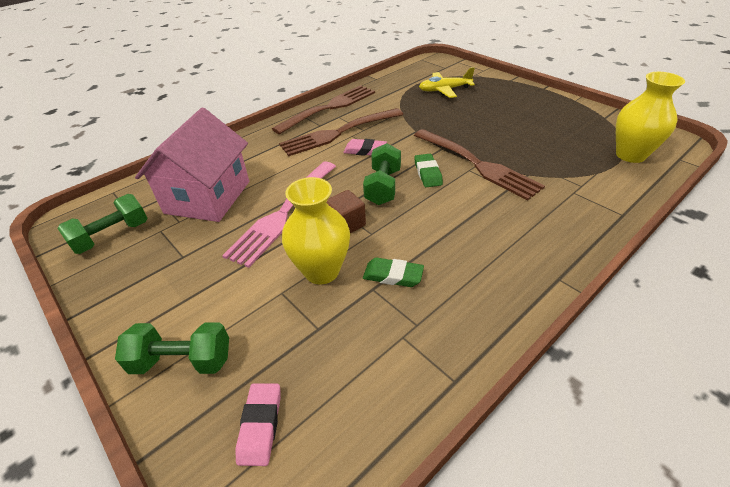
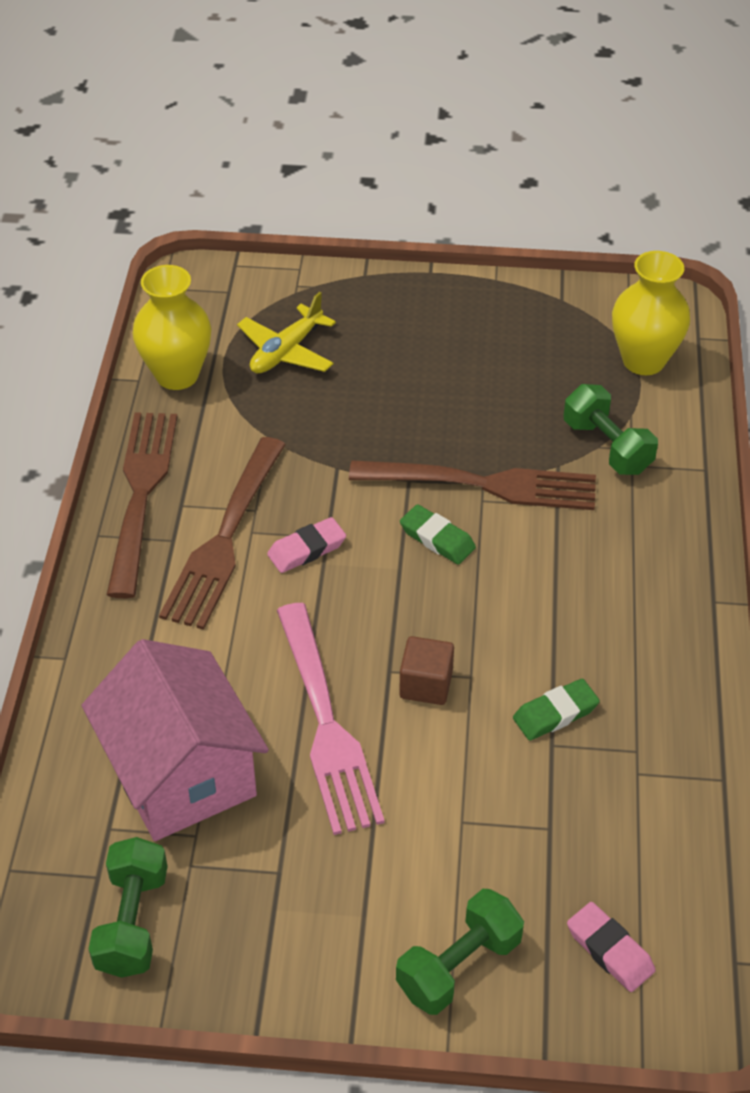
camera: 45 degrees left, 5 degrees up
(321, 271) = (473, 764): yellow vase -> yellow vase (177, 375)
(383, 187) = (405, 598): green dumbbell -> green dumbbell (607, 447)

